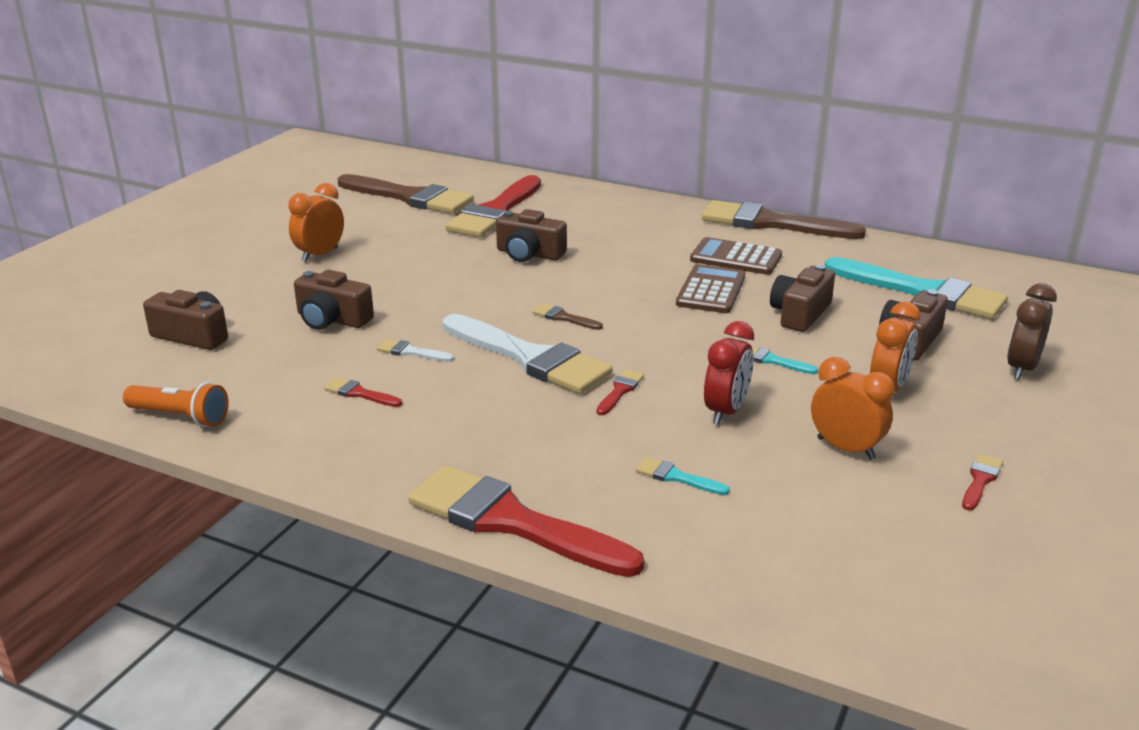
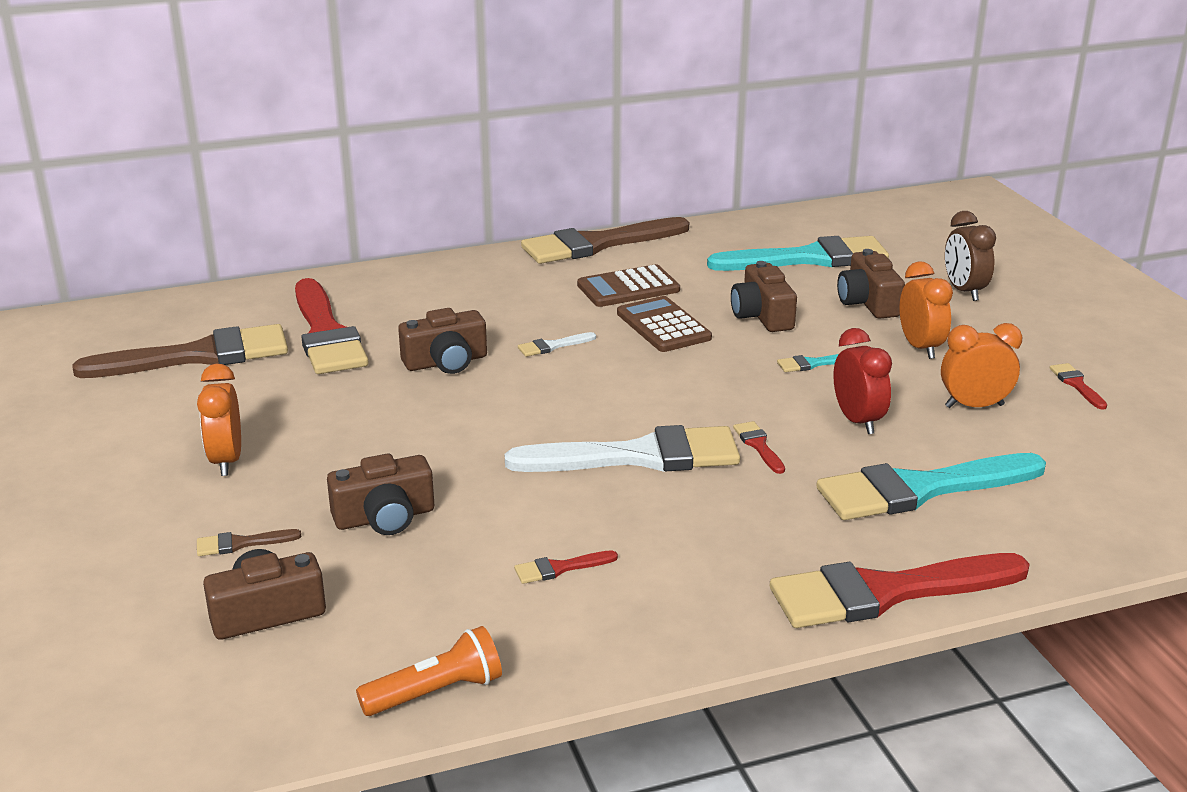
camera: 45 degrees left, 0 degrees up
(411, 352) = (527, 506): white brush -> white brush (552, 346)
(563, 317) = (594, 406): brown brush -> brown brush (241, 543)
(676, 477) = (920, 489): turquoise brush -> turquoise brush, size x2.49

